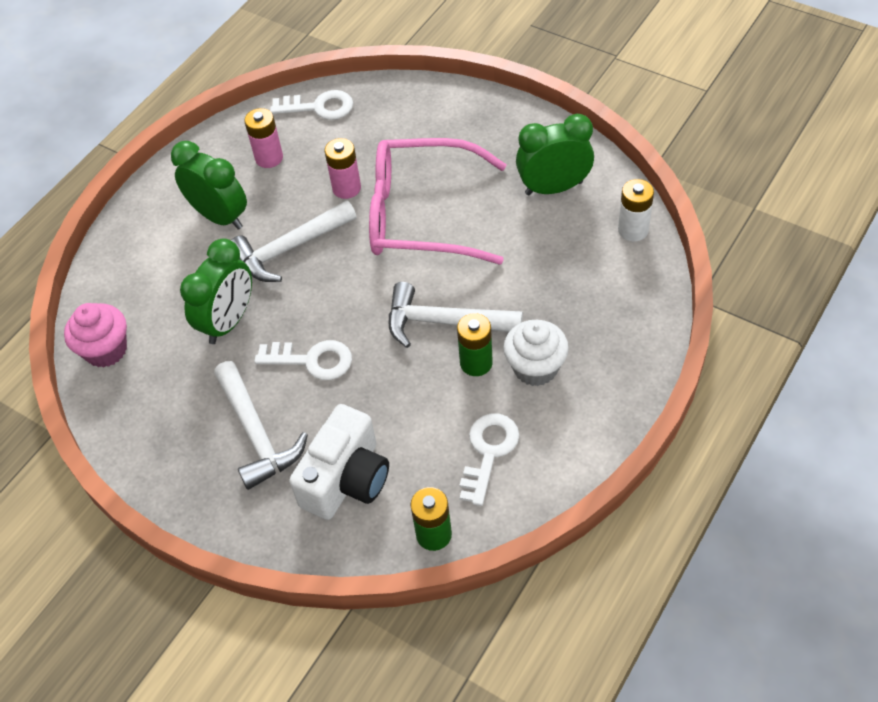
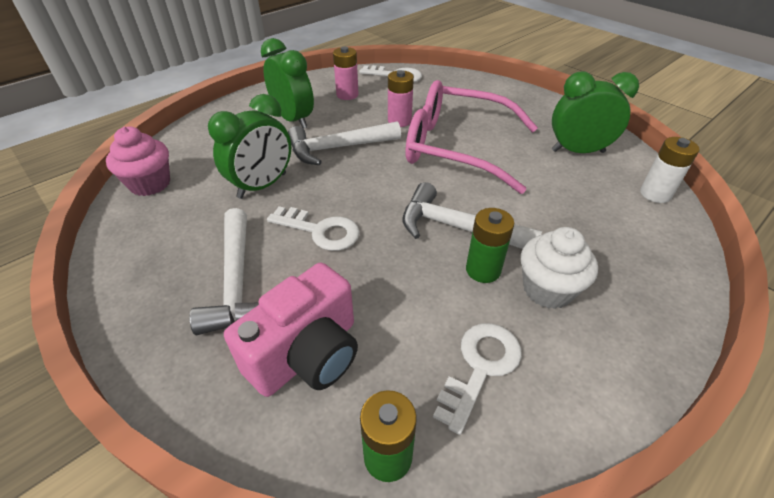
camera: 10 degrees right, 10 degrees down
(346, 479) = (307, 354): white camera -> pink camera

